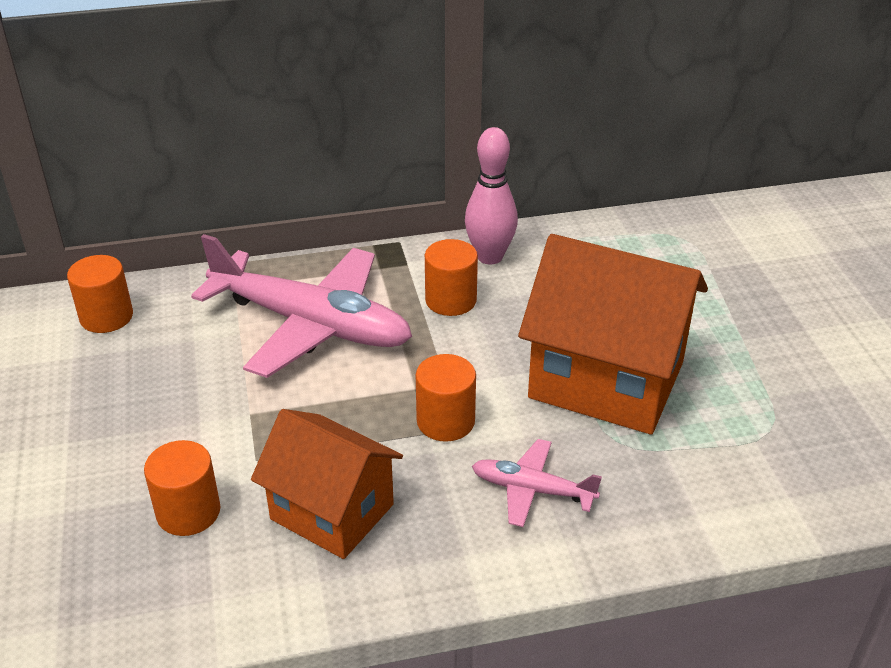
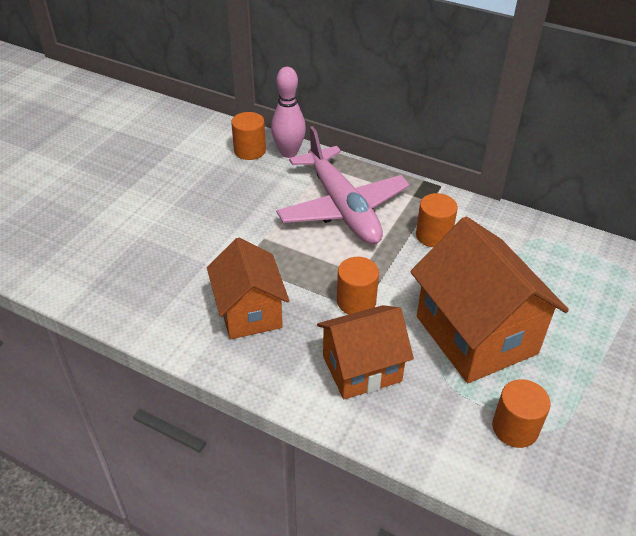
camera: 40 degrees right, 5 degrees up
(188, 512) = (187, 270): orange cylinder -> orange cylinder (515, 428)
(490, 257) = (486, 222): pink bowling pin -> pink bowling pin (289, 152)
(533, 490) = (362, 368): pink plane -> orange house

